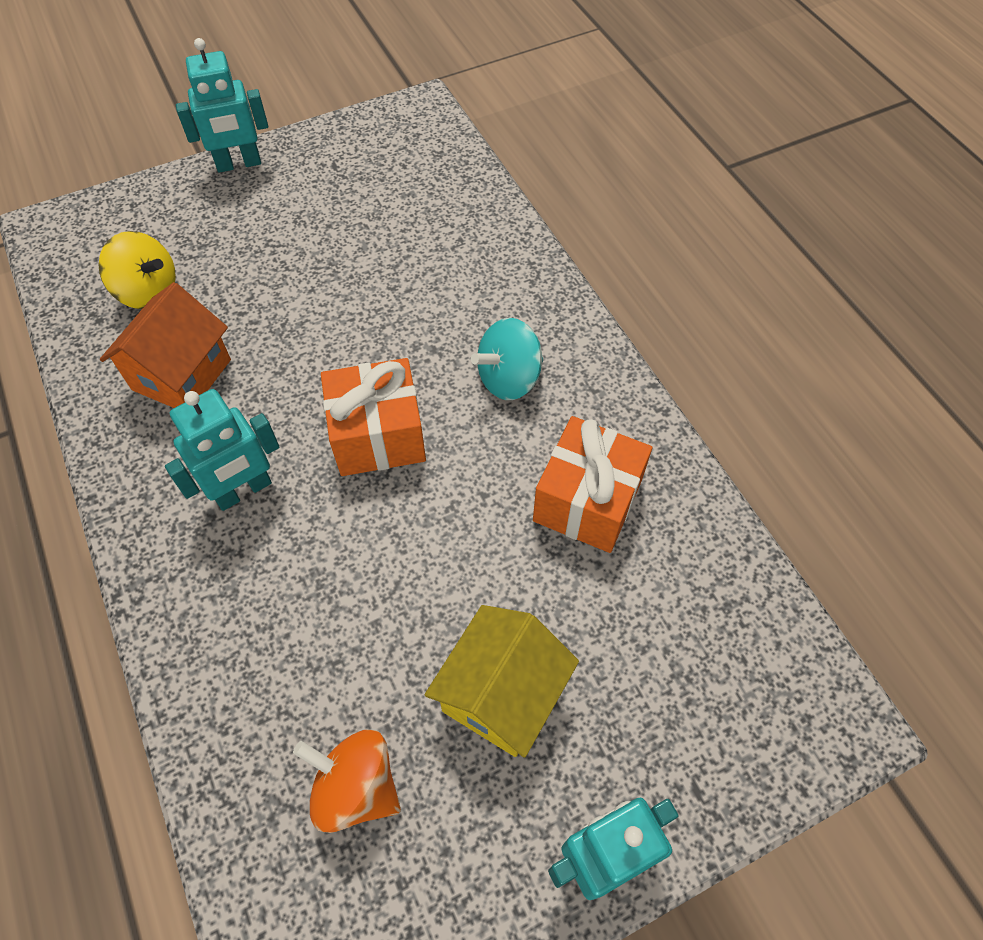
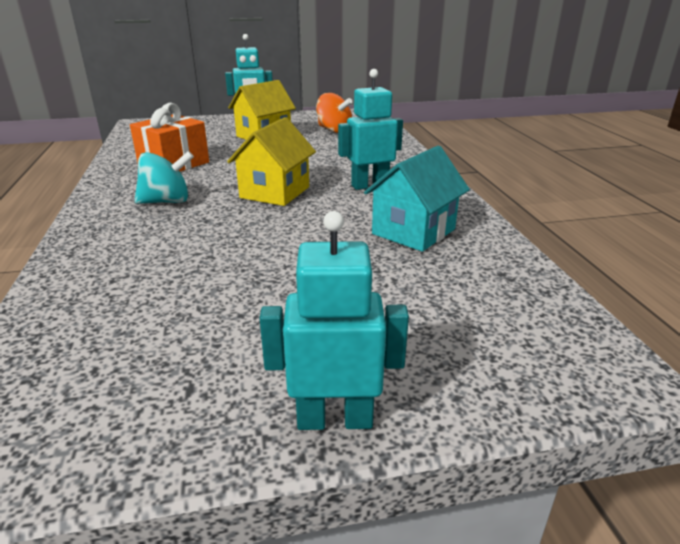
camera: 165 degrees left, 30 degrees down
(148, 292) = (454, 286): yellow spinning top -> none
(182, 375) = (413, 231): orange house -> turquoise house
(378, 435) = (275, 192): orange gift -> yellow house

